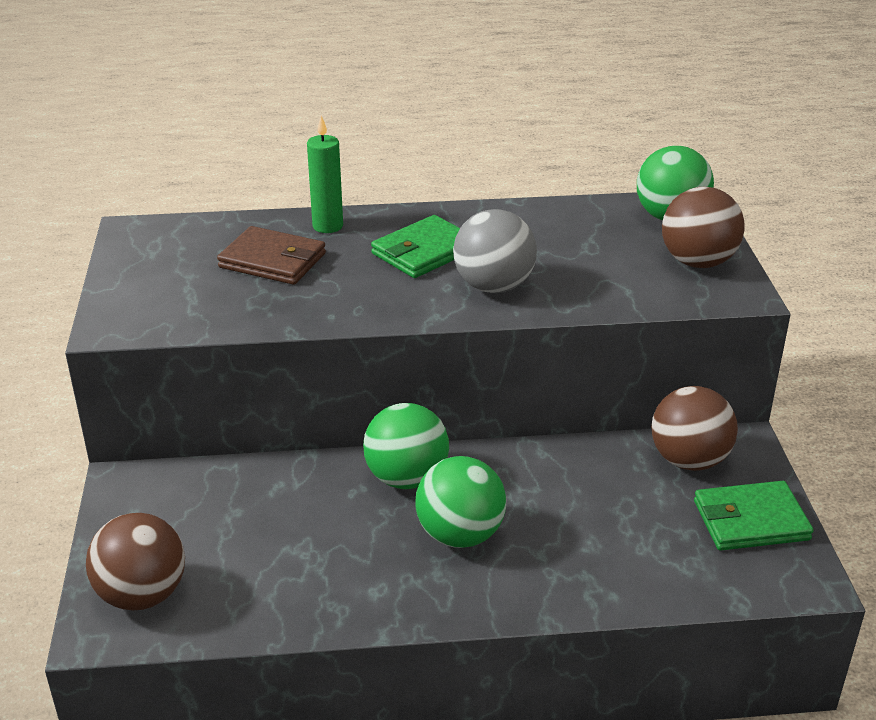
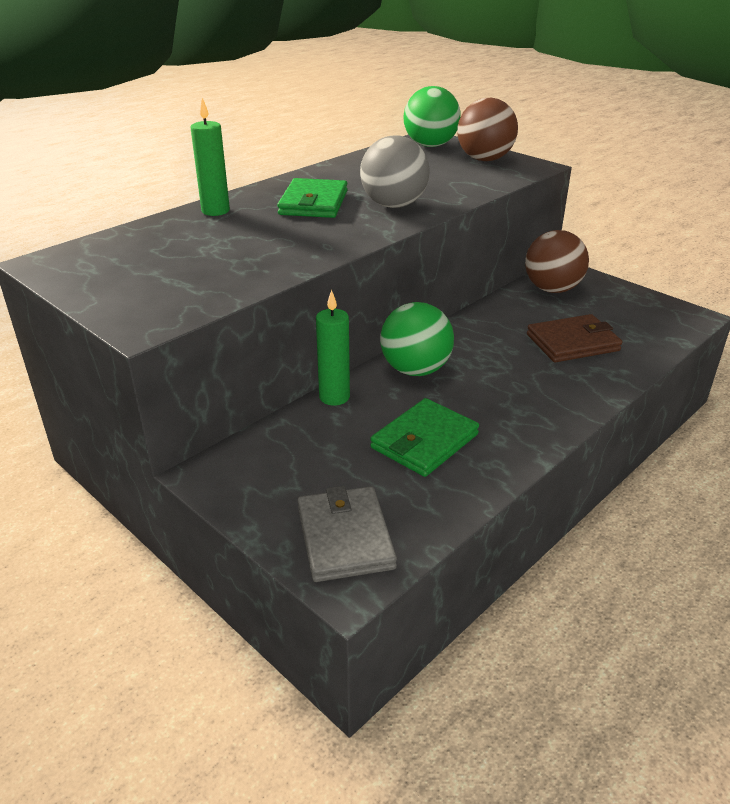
camera: 40 degrees left, 0 degrees up
(142, 595) = (345, 537): brown ball -> grey wallet
(273, 260) = (209, 241): brown wallet -> brown wallet (572, 342)
(301, 467) = (334, 397): none -> green candle
(460, 535) = (497, 383): green ball -> none
(750, 520) = (625, 303): green wallet -> green wallet (424, 441)

